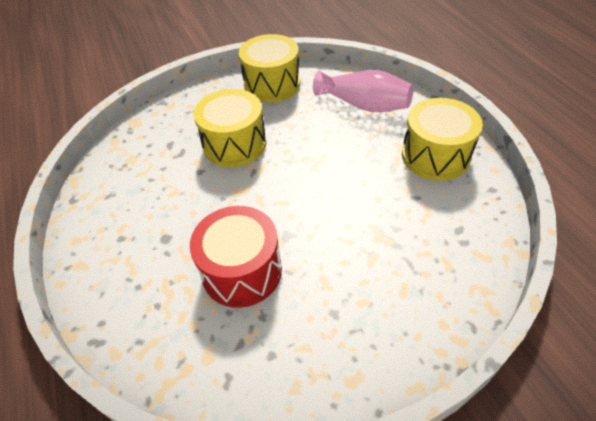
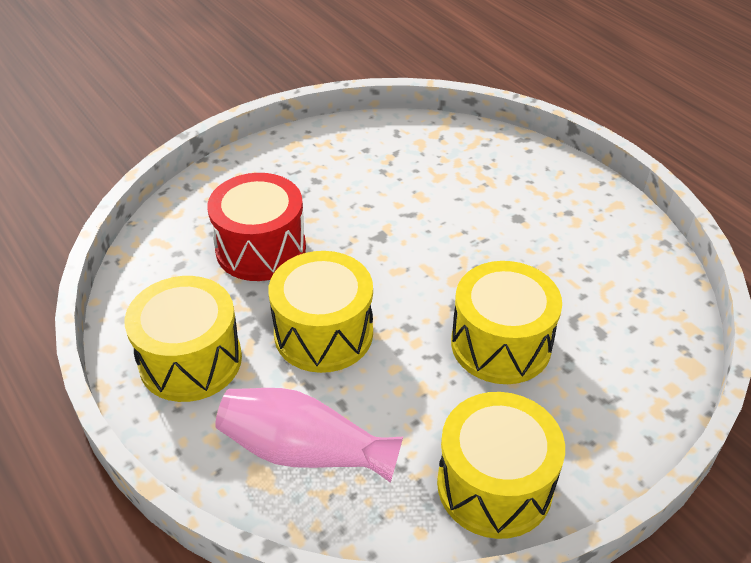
camera: 165 degrees right, 5 degrees down
(242, 271) = (417, 199): red drum -> red drum (261, 249)
(346, 163) = (323, 333): none -> yellow drum

